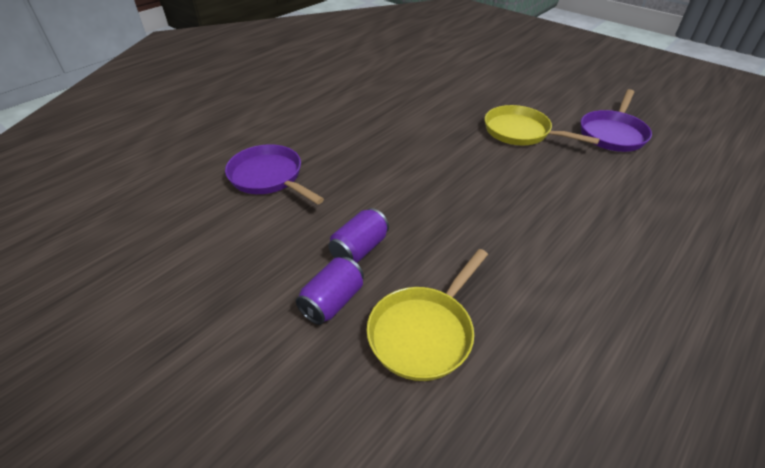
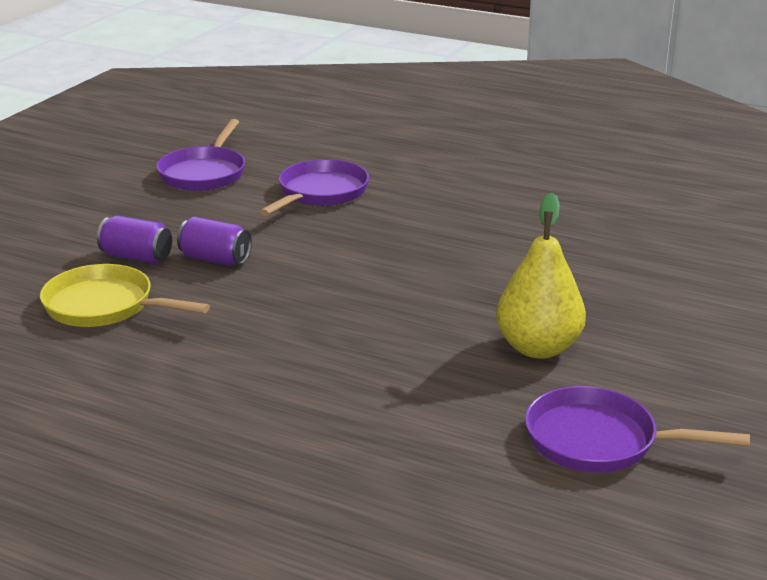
camera: 75 degrees right, 15 degrees down
(176, 238) = (204, 173): none -> purple pan
(520, 132) = (538, 348): yellow pan -> yellow pear

